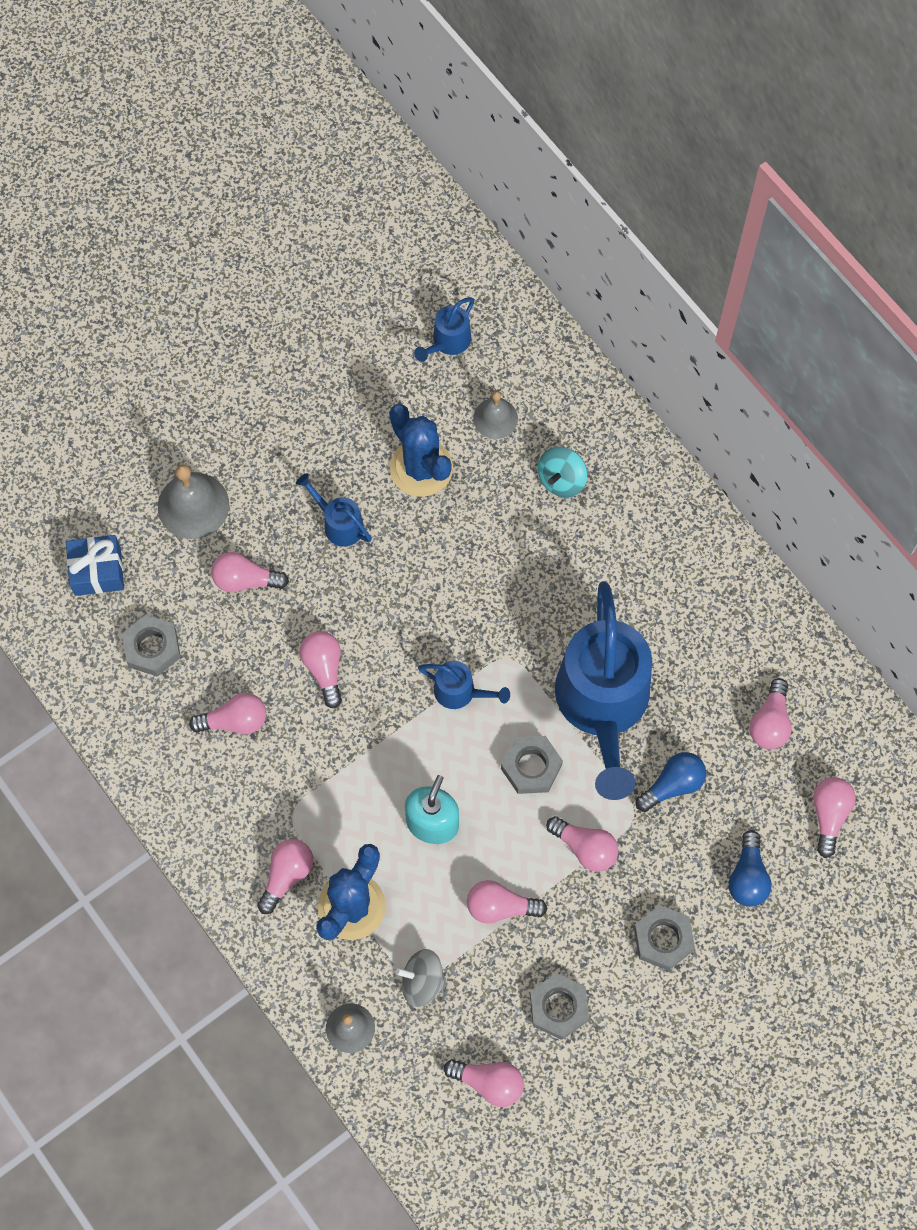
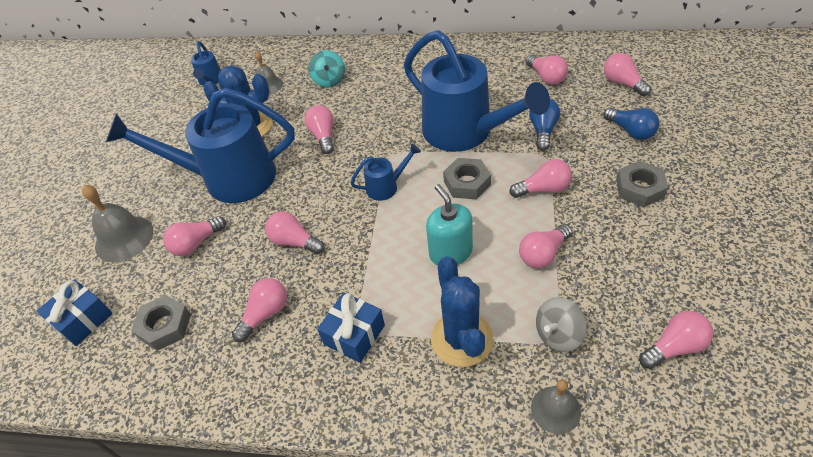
camera: 40 degrees left, 20 degrees down
(280, 815) = (354, 335): none -> blue gift
(286, 875) = (399, 363): pink light bulb -> pink light bulb (323, 136)
(338, 523) = (228, 178): blue watering can -> blue watering can, size x2.35
(558, 1007) = (645, 268): grey nut -> none

